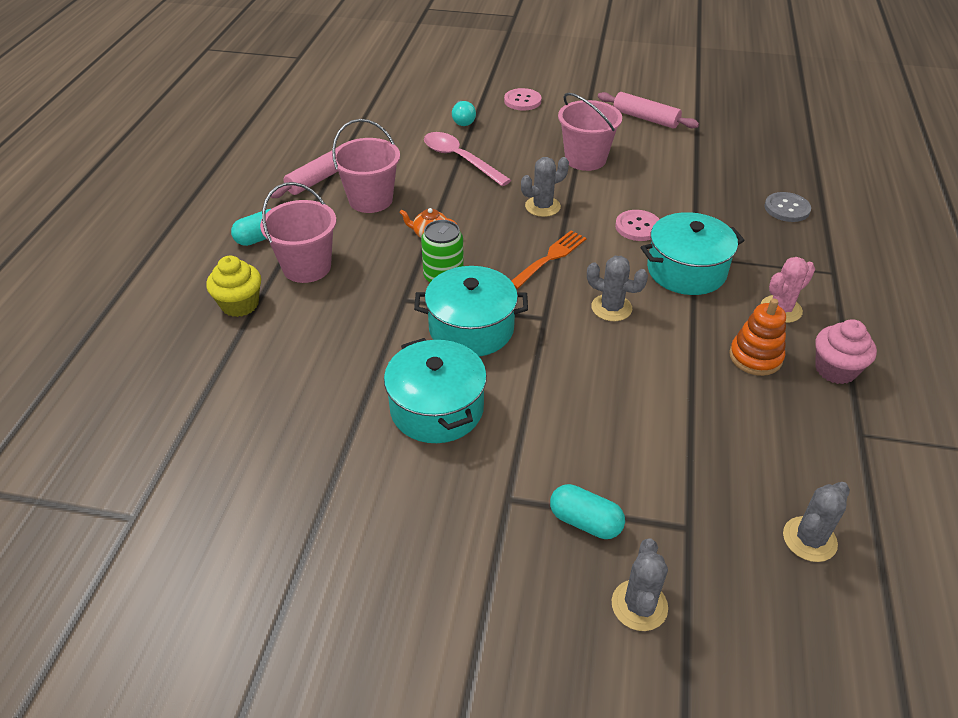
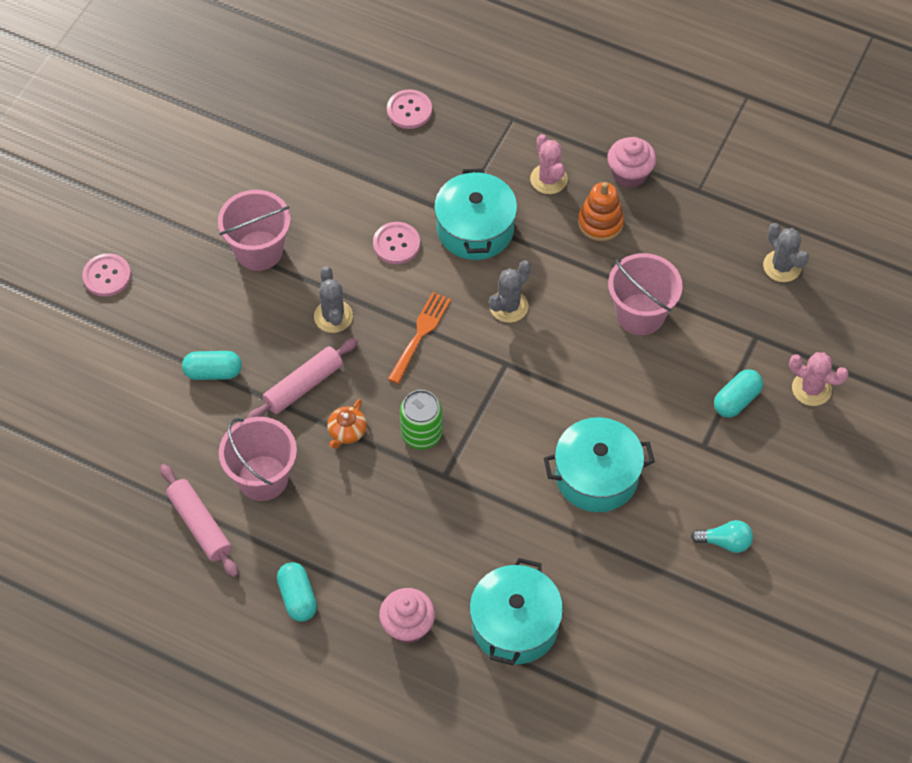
camera: 75 degrees left, 15 degrees up
(240, 304) = (407, 626): yellow cupcake -> pink cupcake
(307, 267) = (365, 557): pink bucket -> pink bucket (640, 314)
(460, 159) = (213, 372): pink spoon -> turquoise capsule
(463, 120) = (128, 350): turquoise light bulb -> turquoise light bulb (725, 542)
(471, 328) = (503, 427): turquoise pot -> turquoise pot (515, 625)
(550, 257) = (420, 334): orange fork -> orange fork turned 60 degrees clockwise
(639, 605) = (811, 389): grey cactus -> pink cactus
(645, 118) = (198, 166): pink rolling pin -> pink rolling pin (303, 386)
(787, 208) = (409, 110): grey button -> pink button

